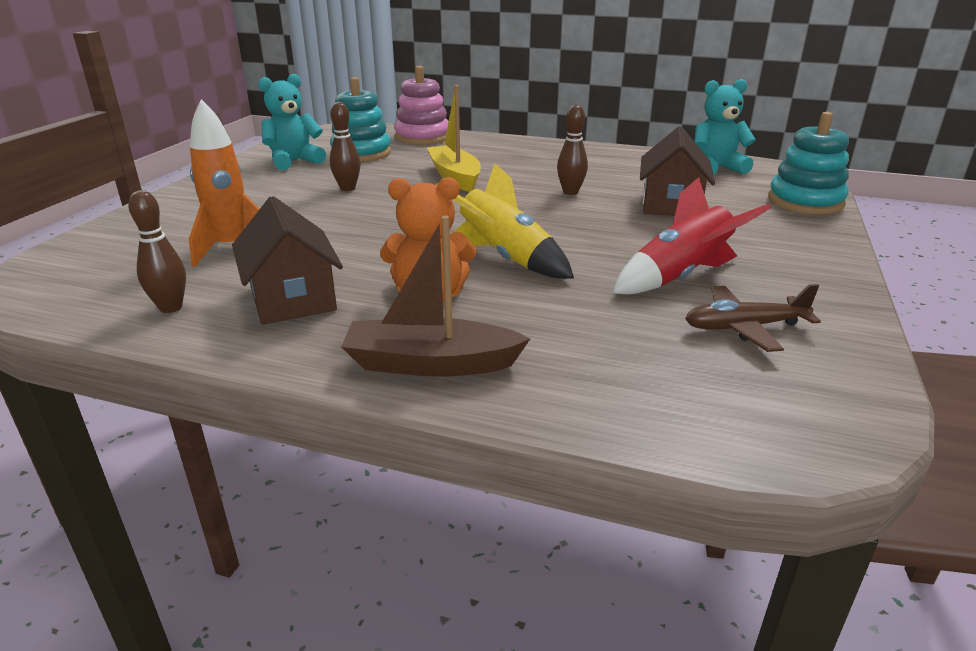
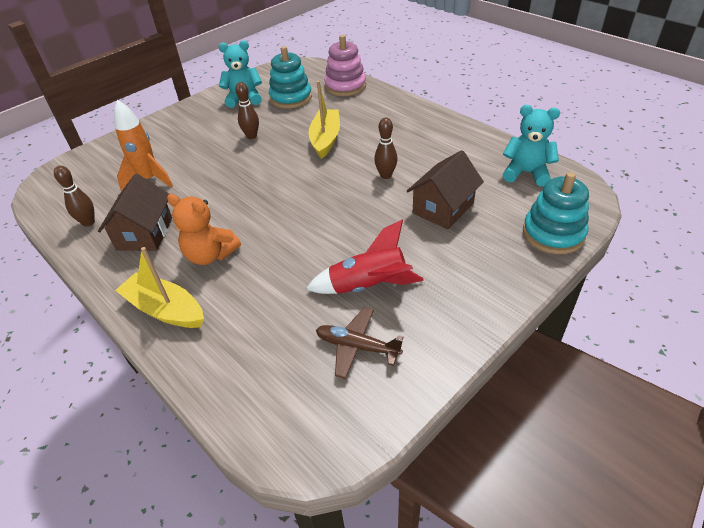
camera: 30 degrees right, 15 degrees up
(430, 363) = (165, 309): brown boat -> yellow boat
(504, 258) = (280, 233): yellow rocket -> none

